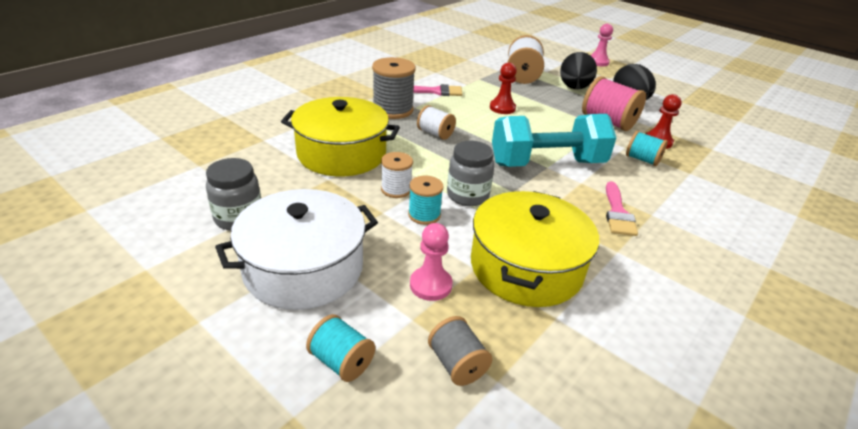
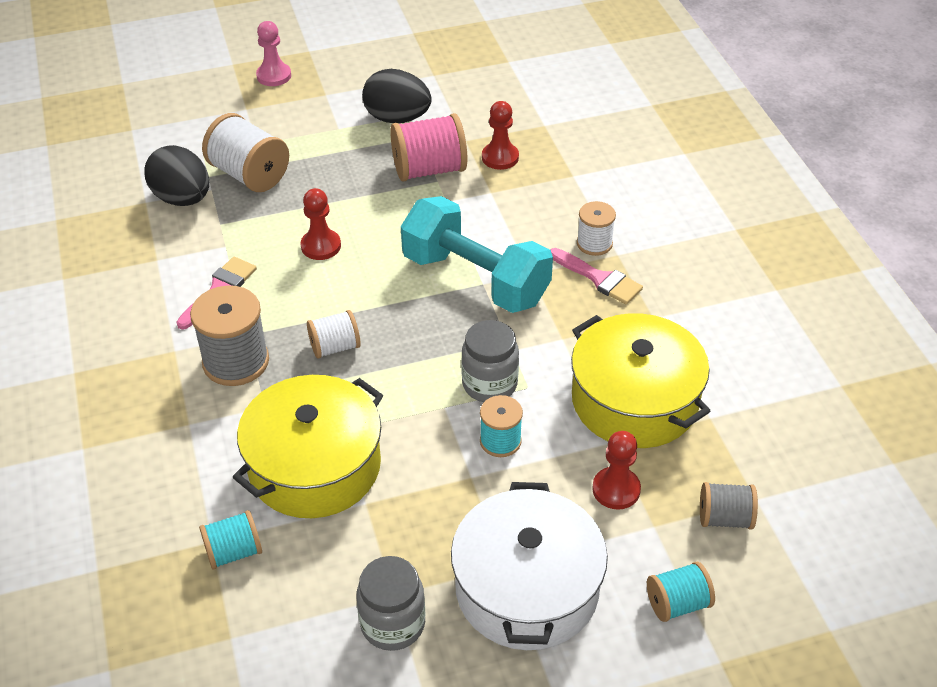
camera: 55 degrees left, 10 degrees up
(396, 189) = (434, 444): white spool -> white spool (594, 243)
(430, 285) = (616, 489): pink pawn -> red pawn
(547, 163) = (475, 279): turquoise dumbbell -> turquoise dumbbell turned 75 degrees counterclockwise
(574, 88) = (325, 146): black egg -> black egg (182, 199)
(642, 160) = (524, 195): turquoise spool -> turquoise spool (234, 552)

